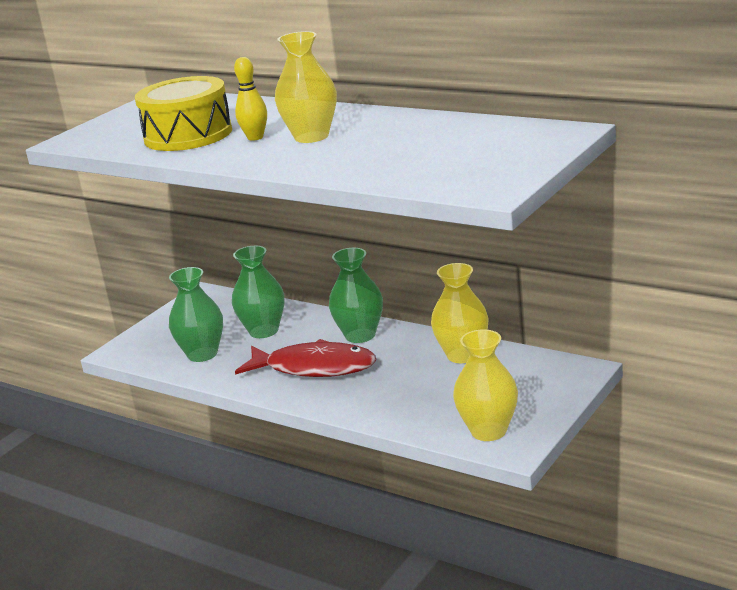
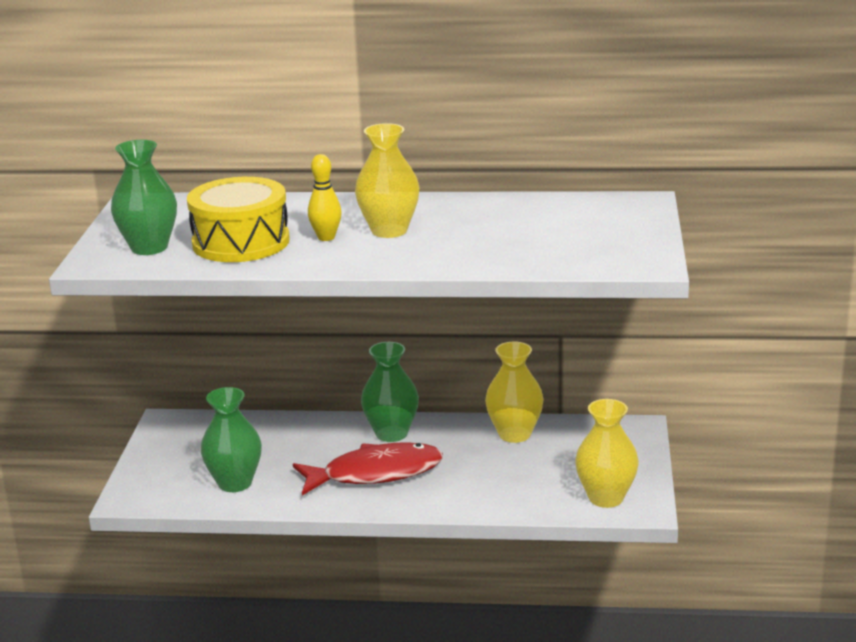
camera: 30 degrees left, 0 degrees up
(263, 331) = (280, 447): green vase -> green vase (149, 248)

